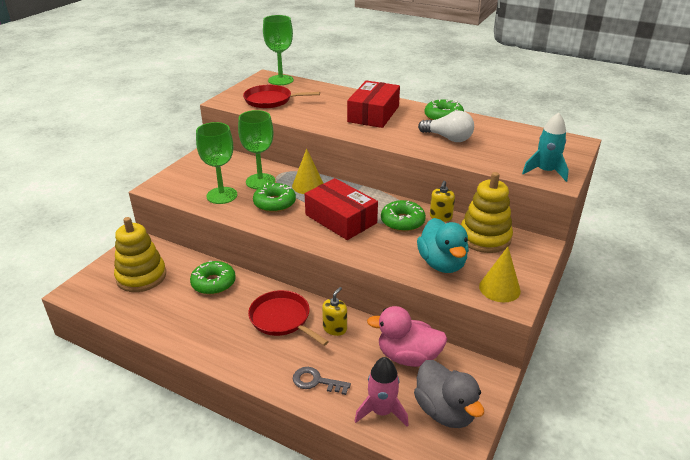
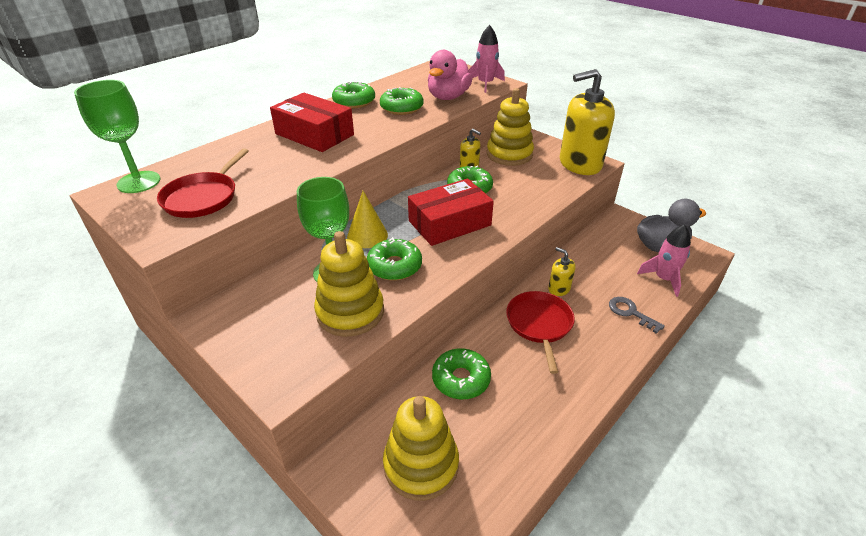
camera: 75 degrees left, 5 degrees up
(222, 195) = (350, 312): green goblet -> yellow stacking toy
(282, 319) = (539, 324): red pan -> red pan turned 120 degrees clockwise
(316, 381) = (630, 312): grey key -> grey key turned 105 degrees clockwise
(408, 357) = (600, 252): pink duck -> pink duck (448, 97)
(442, 263) = (542, 181): turquoise duck -> none
(448, 138) = (401, 108): white light bulb -> green donut
(499, 288) = (580, 164): yellow cone -> yellow soap dispenser
(545, 171) = (485, 84): turquoise rocket -> pink rocket

